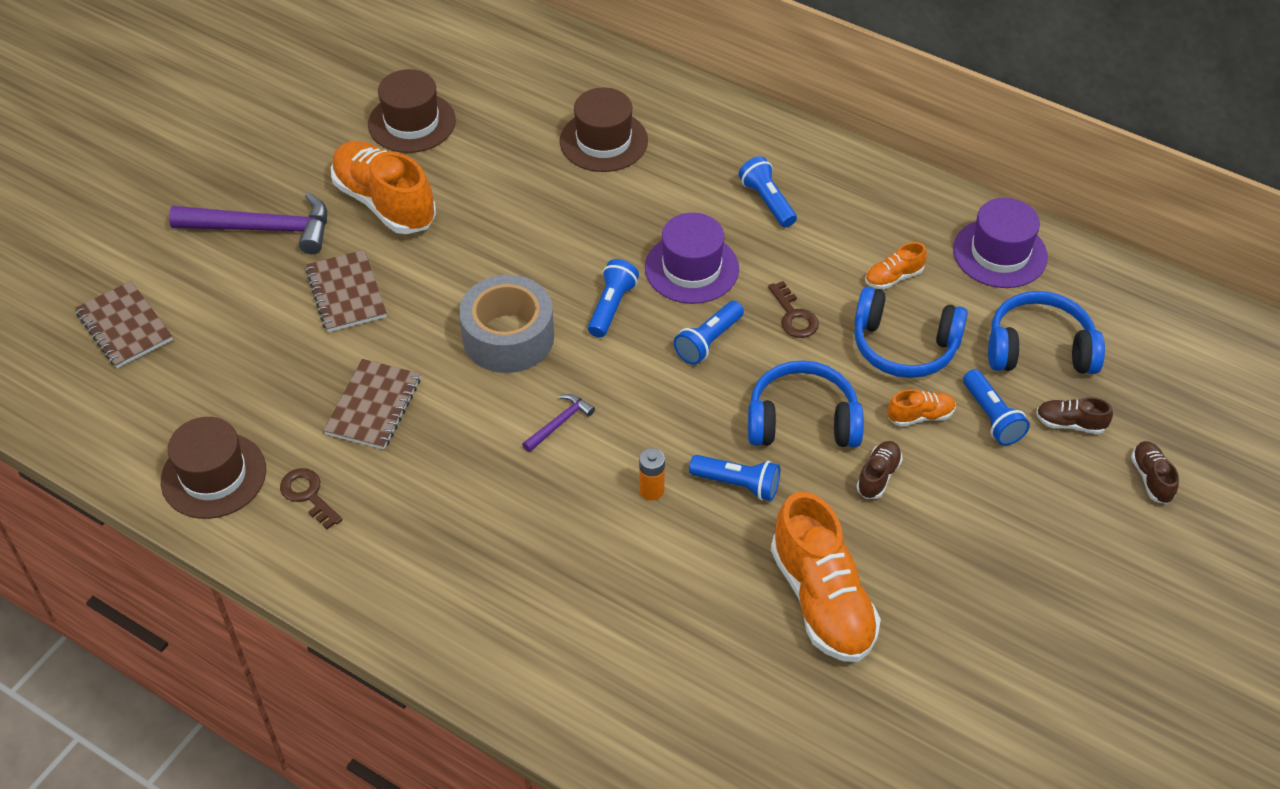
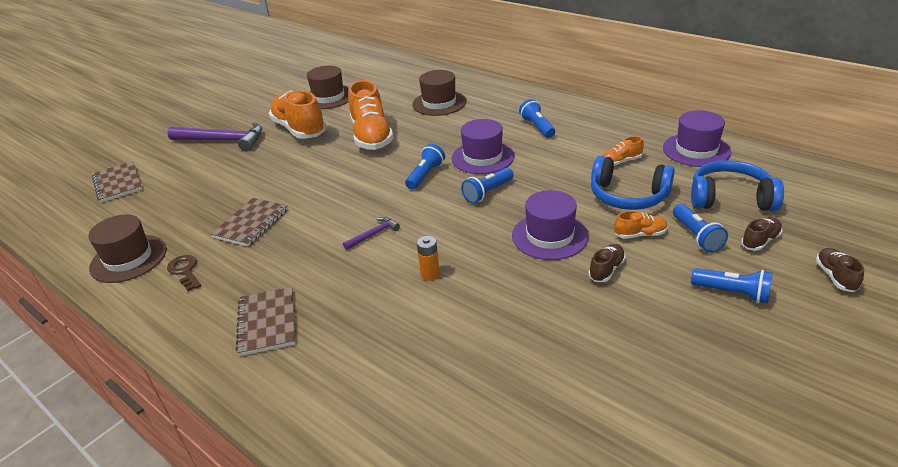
camera: 10 degrees right, 15 degrees down
(346, 293) = (259, 168): brown notebook -> brown notebook (267, 322)
(508, 337) = (353, 189): grey tape -> none
(737, 484) = (496, 272): blue flashlight -> blue flashlight (732, 293)
(794, 316) = (549, 180): brown key -> none
(802, 421) = (549, 236): blue headphones -> purple hat
(822, 600) = (555, 351): orange shoe -> orange shoe (371, 136)
(1070, 423) = (760, 241): brown shoe -> brown shoe turned 120 degrees clockwise

